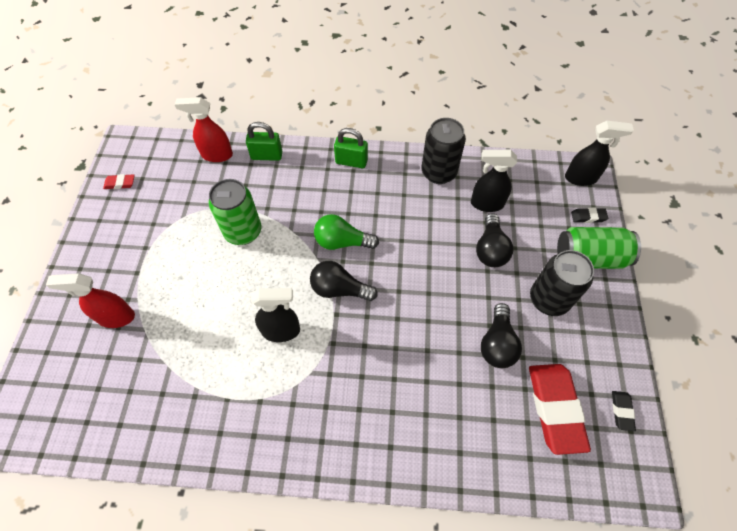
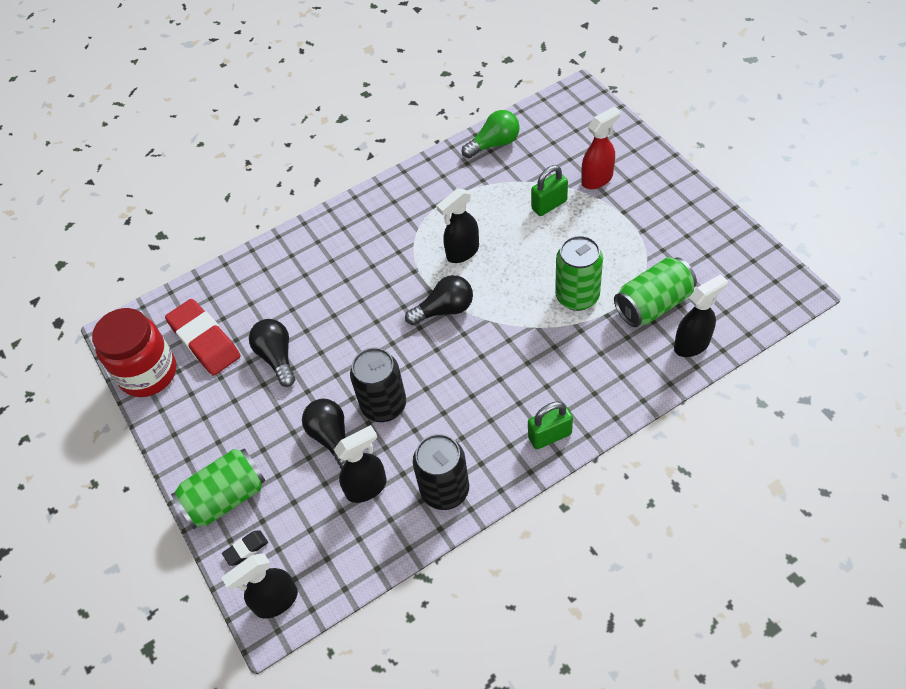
camera: 150 degrees right, 5 degrees down
(120, 183) = (740, 257): red eraser -> none
(206, 192) = (653, 304): none -> green can
(216, 155) = (692, 344): red spray bottle -> black spray bottle
(266, 156) = (643, 379): green padlock -> green padlock (549, 205)
(342, 242) = (479, 348): green light bulb -> green light bulb (494, 144)
(548, 299) = (249, 426): black can -> black can (384, 405)
(621, 411) = (148, 373): black eraser -> red jar

